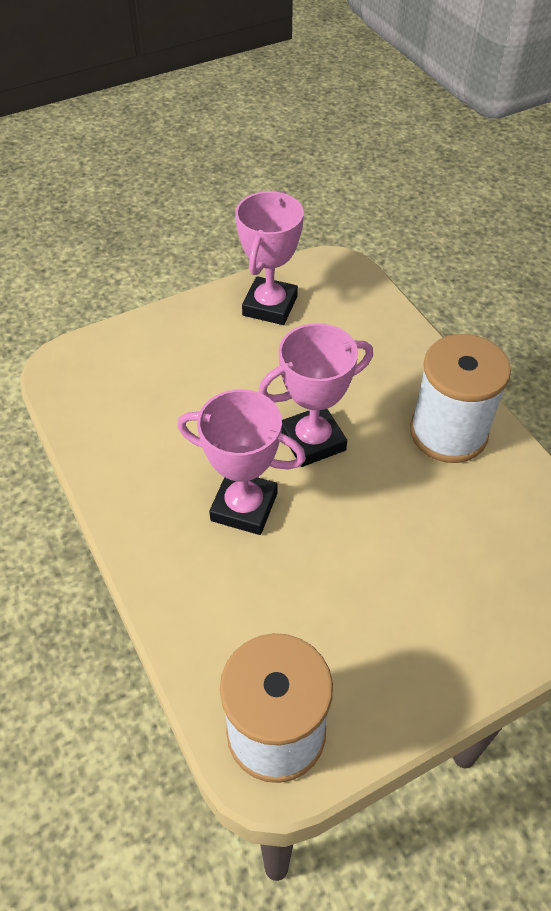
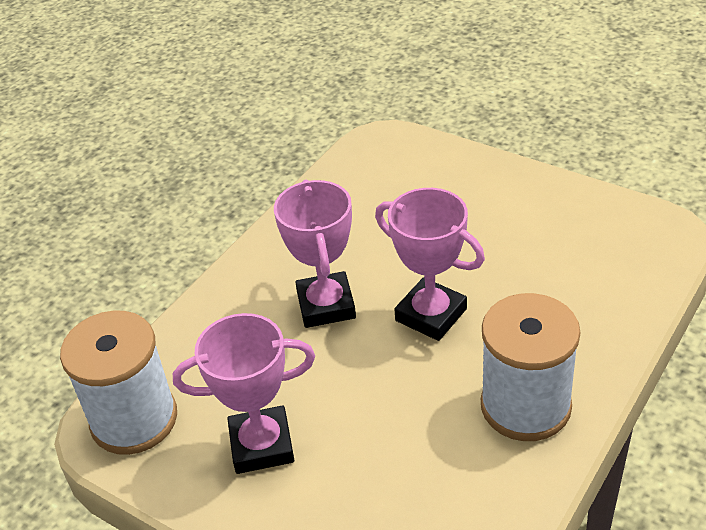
camera: 65 degrees right, 10 degrees down
(270, 306) = (566, 214): pink trophy -> pink trophy (262, 445)

